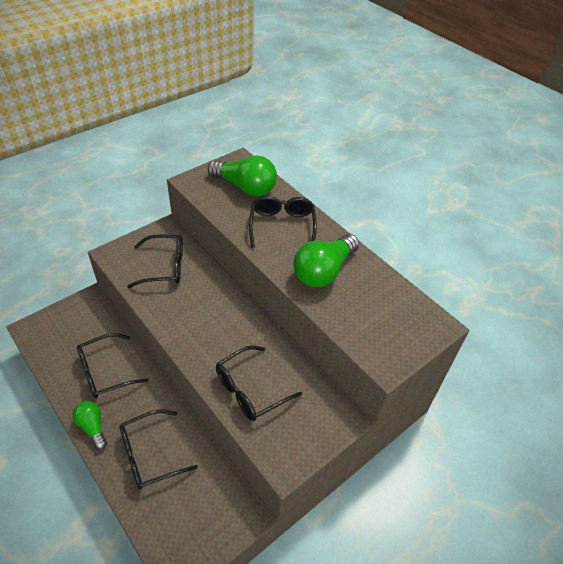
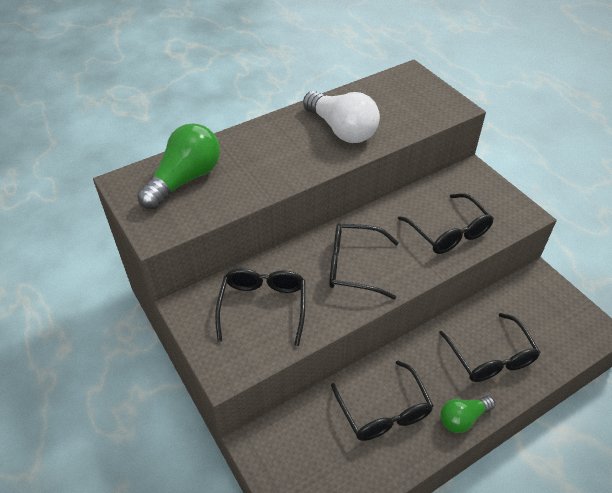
camera: 80 degrees left, 0 degrees up
(282, 226) = (267, 153): black glasses -> black glasses (354, 266)
(323, 271) = (342, 130): green light bulb -> white light bulb

